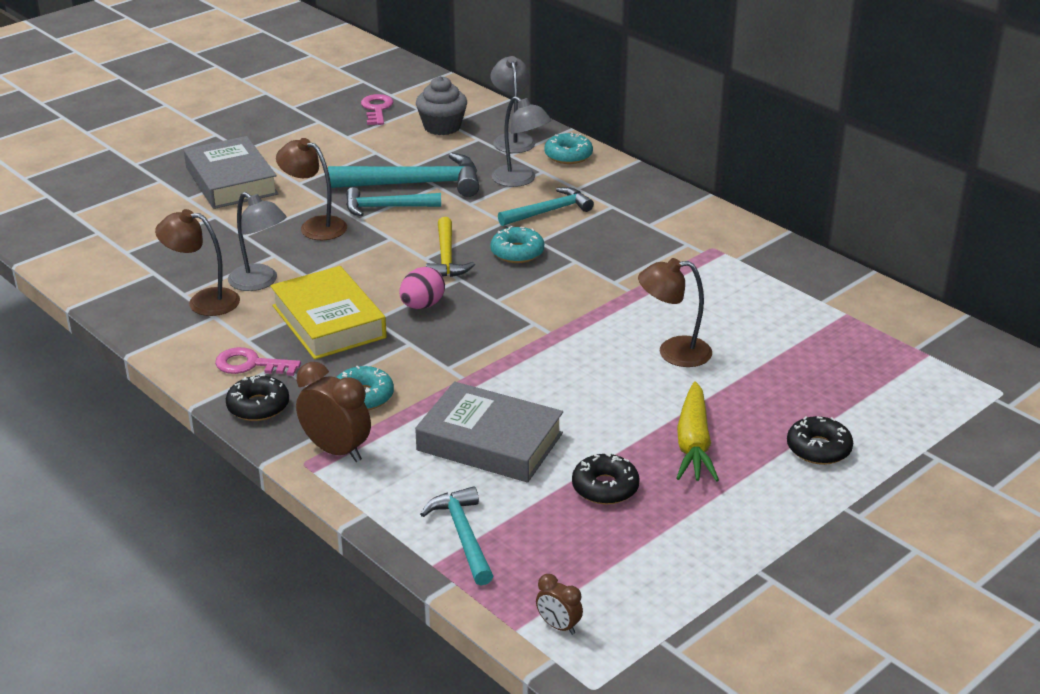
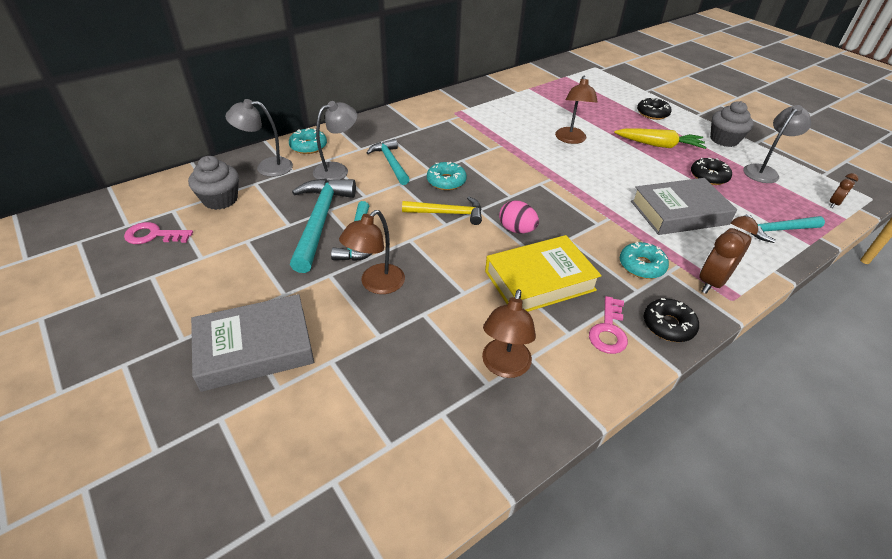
camera: 85 degrees left, 10 degrees up
(260, 282) = (472, 324): grey lamp -> grey lamp (764, 171)
(490, 442) = (679, 212): grey book -> grey book turned 45 degrees clockwise
(750, 528) = (724, 140): none -> grey cupcake

